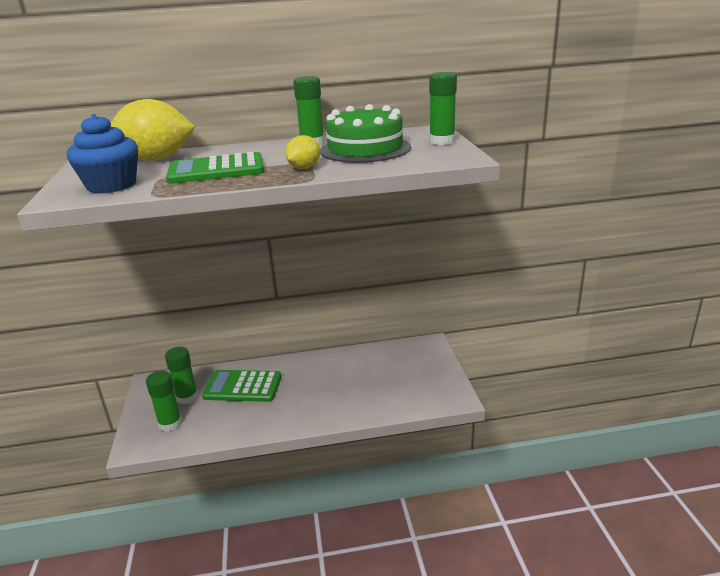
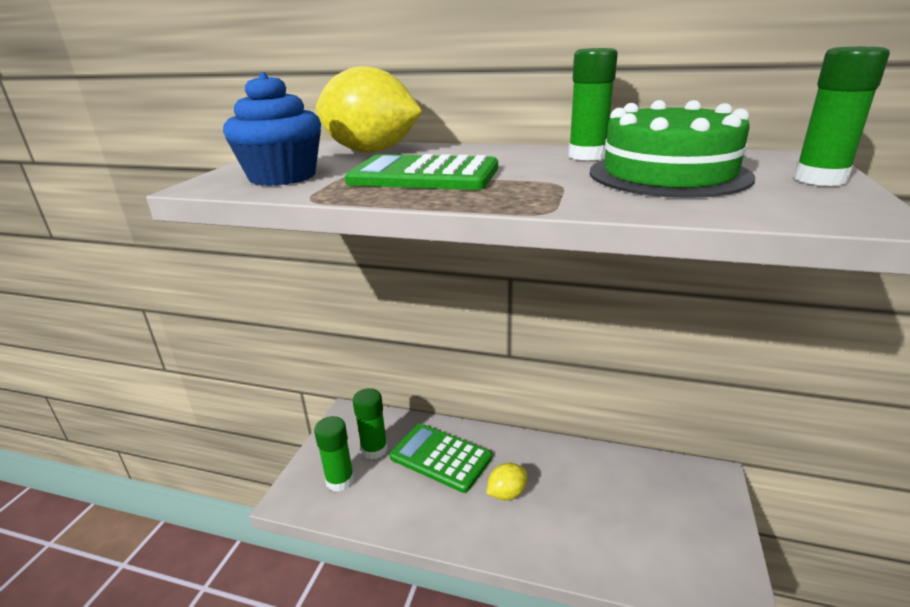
camera: 25 degrees right, 0 degrees up
(304, 168) = (548, 191): yellow lemon -> yellow lemon (507, 493)

